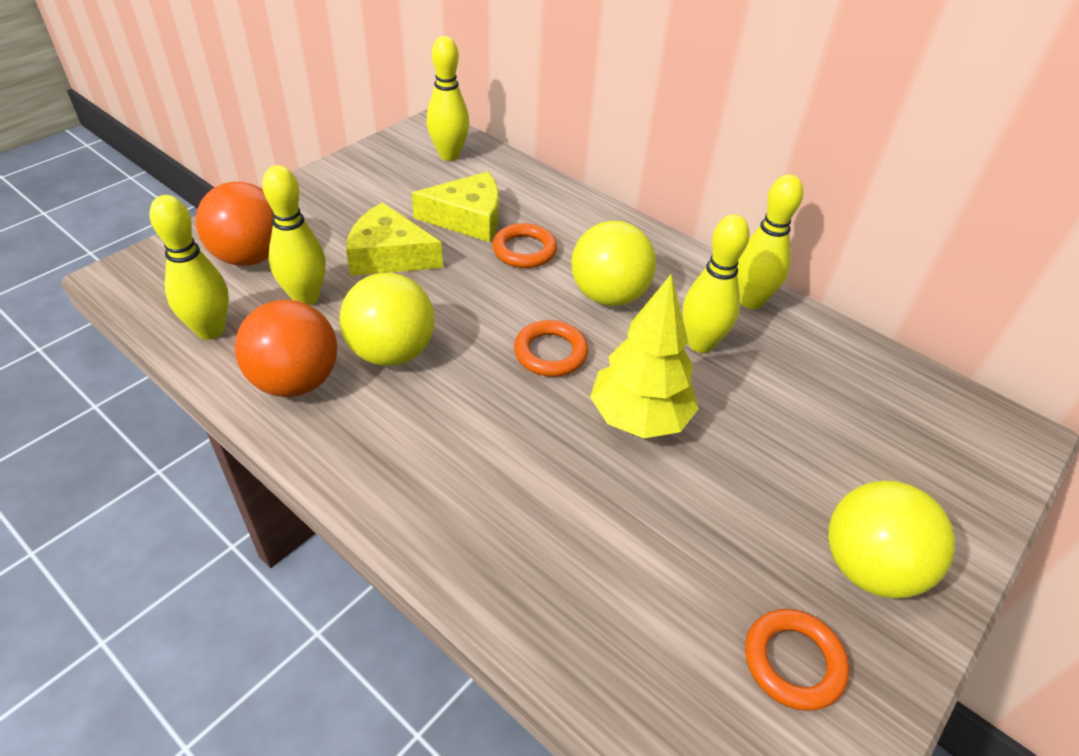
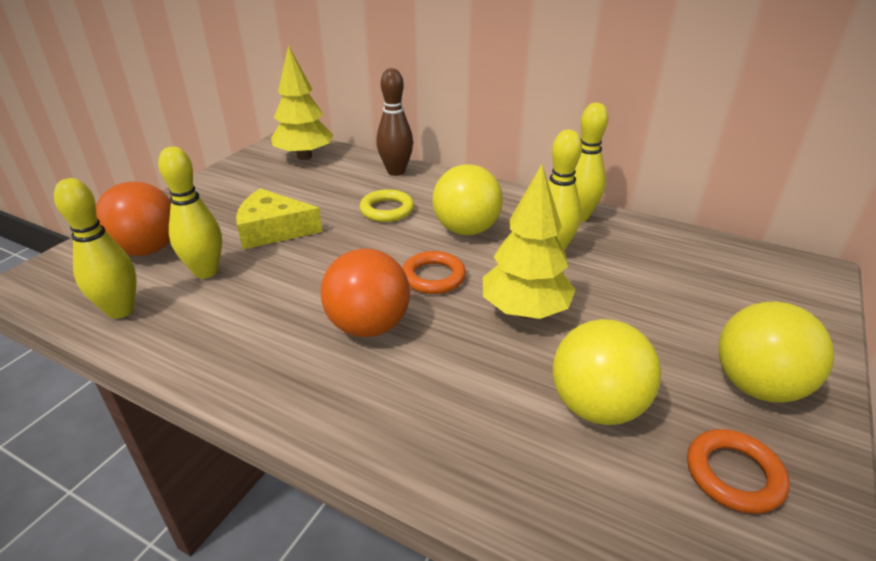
camera: 10 degrees left, 10 degrees down
(296, 381) = (212, 337): orange ball -> orange ball (368, 326)
(391, 352) = (295, 299): yellow ball -> yellow ball (597, 406)
(449, 155) = (304, 157): yellow bowling pin -> yellow tree
(468, 218) = (333, 195): yellow cheese -> none
(524, 250) = (387, 210): orange ring -> yellow ring
(551, 196) = (396, 171): none -> brown bowling pin

